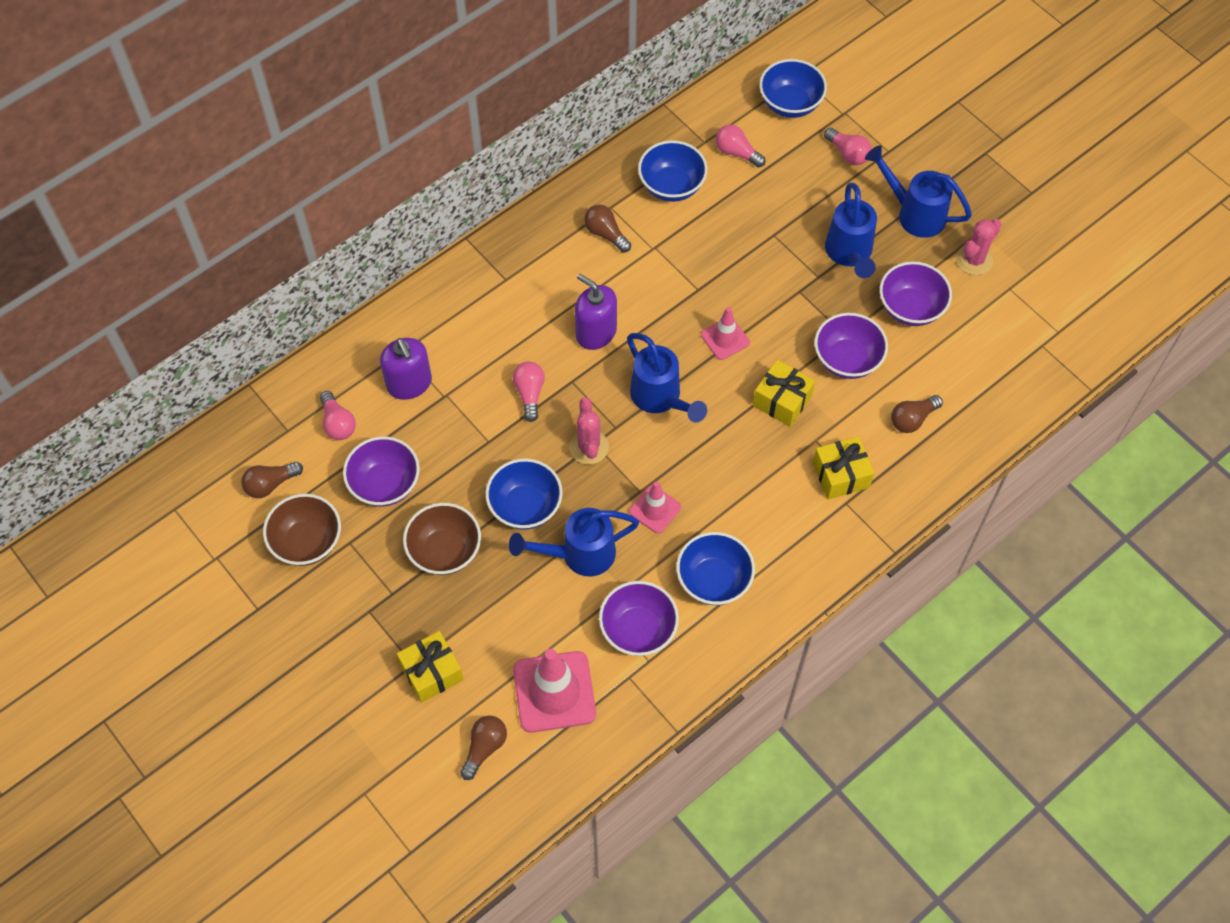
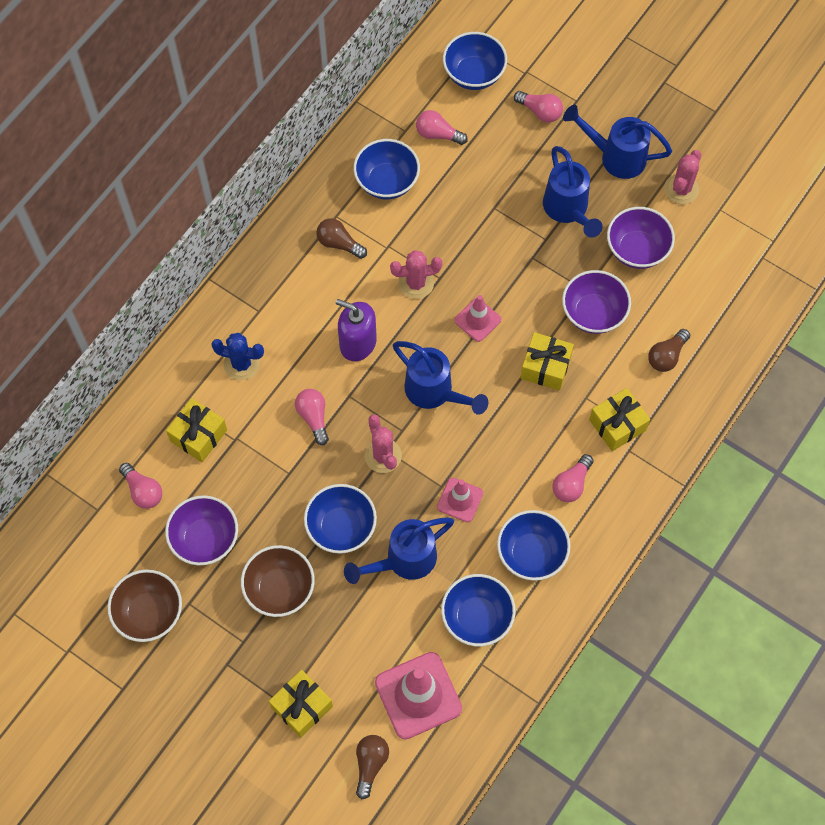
camera: 15 degrees left, 5 degrees up
(270, 484) = (98, 566): brown light bulb -> none
(409, 383) = (198, 435): purple soap dispenser -> yellow gift
(473, 325) = (241, 364): none -> blue cactus
(638, 630) = (477, 617): purple bowl -> blue bowl
(672, 289) = (416, 283): none -> pink cactus
(776, 522) = (571, 484): none -> pink light bulb

